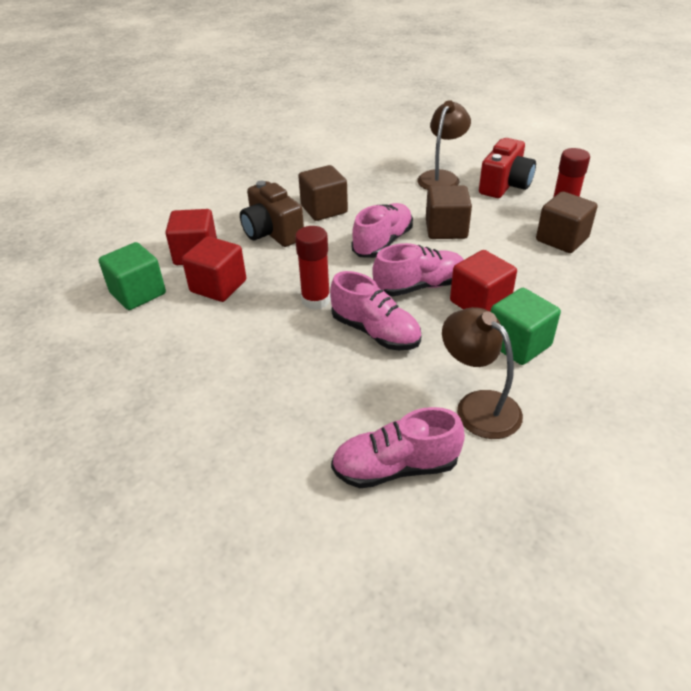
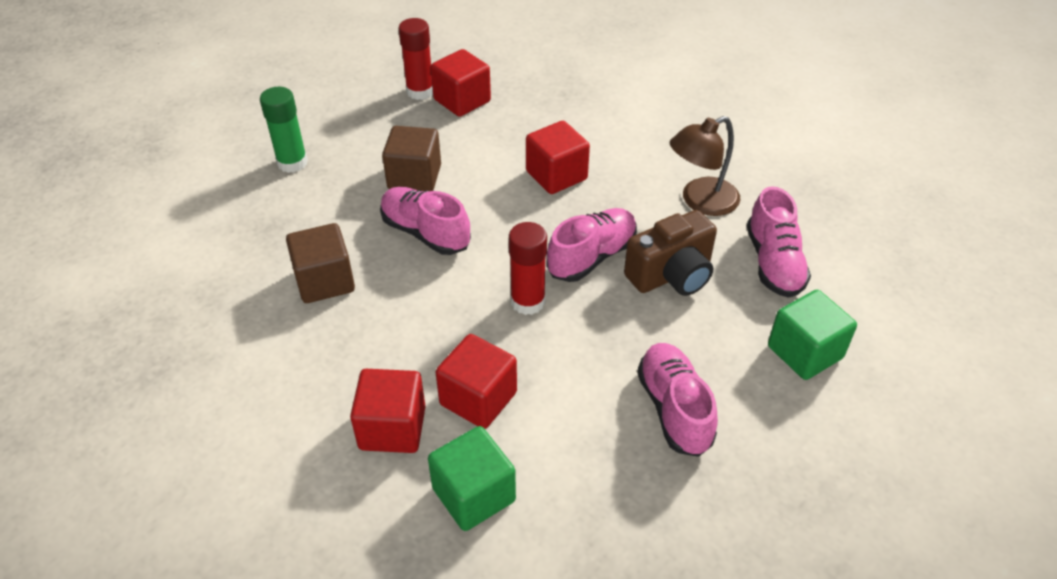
camera: 85 degrees left, 5 degrees up
(272, 233) = (366, 339): brown camera -> brown camera (671, 275)
(419, 286) = (520, 214): pink shoe -> pink shoe (674, 409)
(441, 177) = (292, 163): brown lamp -> green glue stick
(505, 185) = (337, 116): red camera -> none
(518, 344) = (622, 162): green cube -> green cube (804, 352)
(562, 239) = (462, 100): brown cube -> red cube

